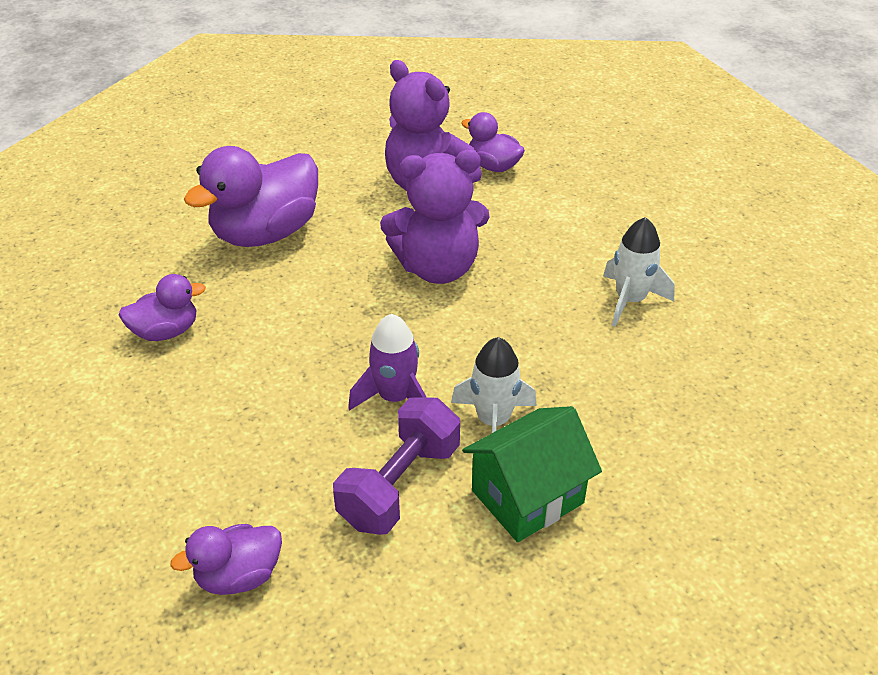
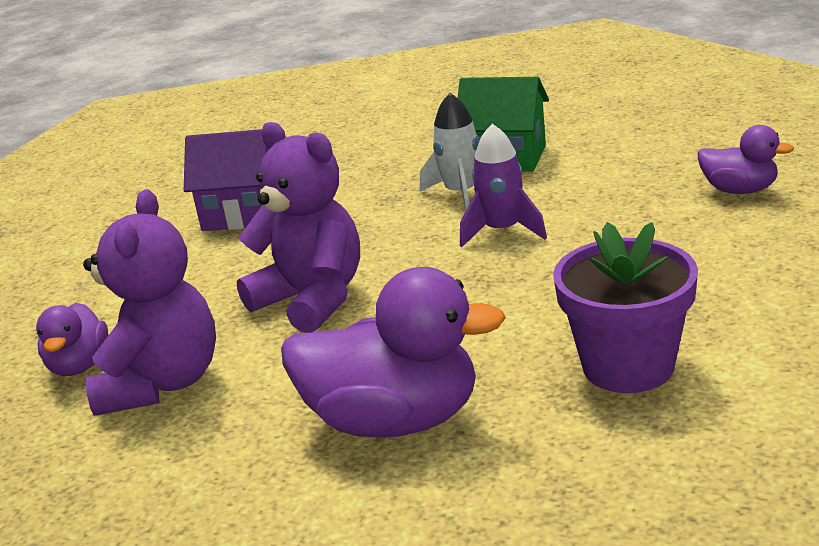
camera: 125 degrees left, 15 degrees down
(166, 331) = (628, 366): purple duck -> purple flower pot
(399, 485) = (574, 190): purple dumbbell -> none
(630, 300) = (243, 214): white rocket -> purple house

